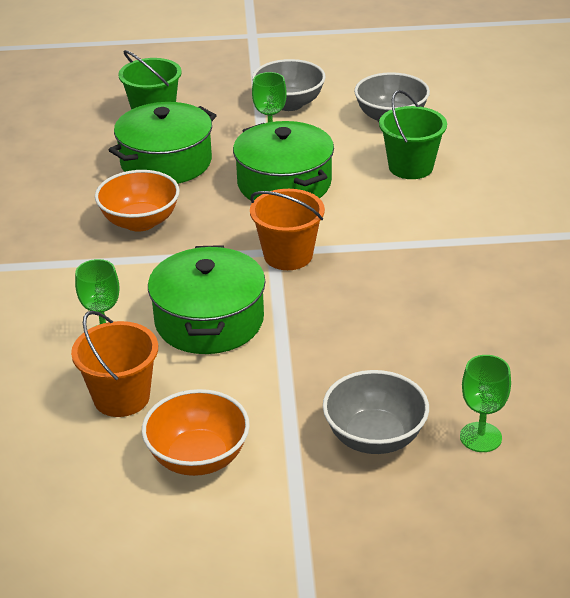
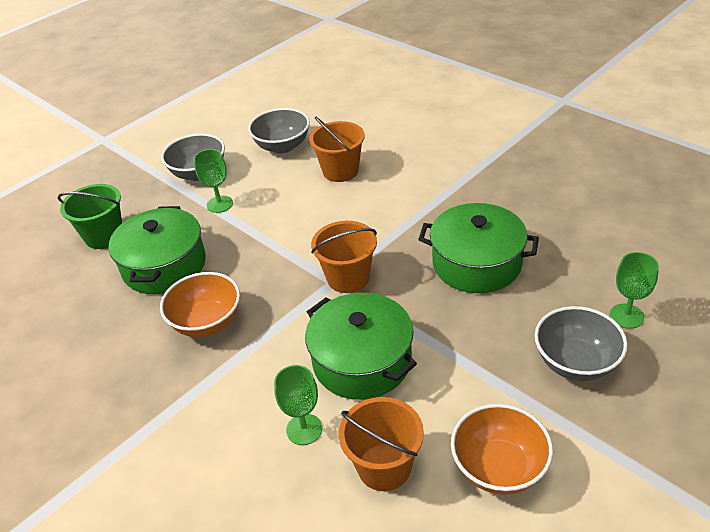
camera: 40 degrees left, 5 degrees up
(284, 183) = (274, 230): green pot -> green pot (476, 263)
(410, 167) = (340, 171): green bucket -> orange bucket

